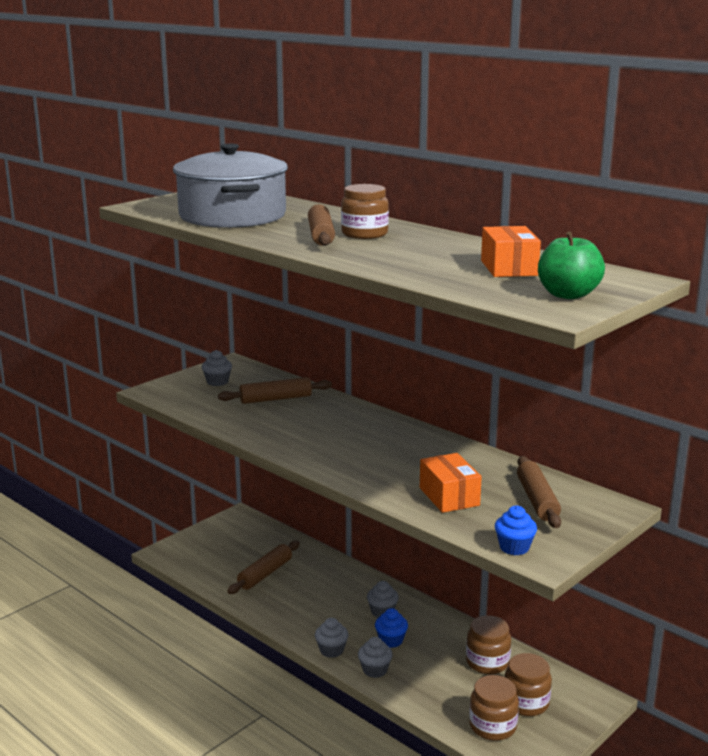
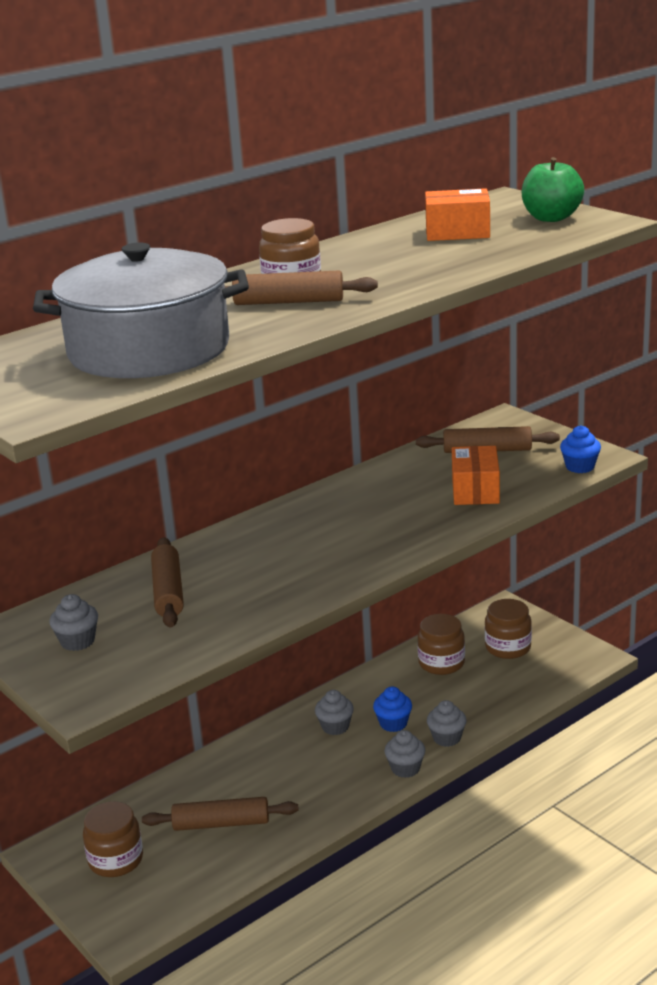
camera: 80 degrees left, 5 degrees up
(265, 574) = (221, 823): brown rolling pin -> brown rolling pin turned 45 degrees counterclockwise
(449, 496) = (475, 490): orange box -> orange box turned 75 degrees counterclockwise
(492, 726) = (542, 670): brown jar -> brown jar (116, 860)

